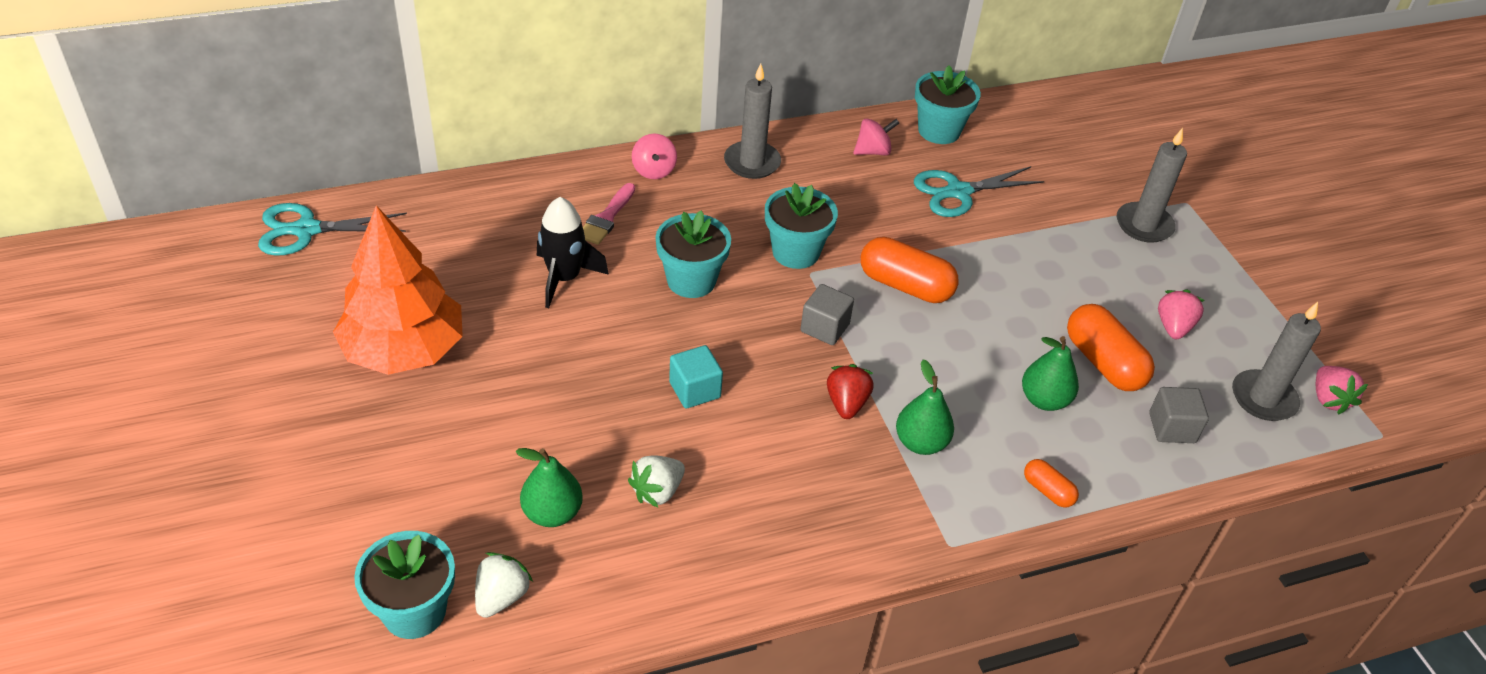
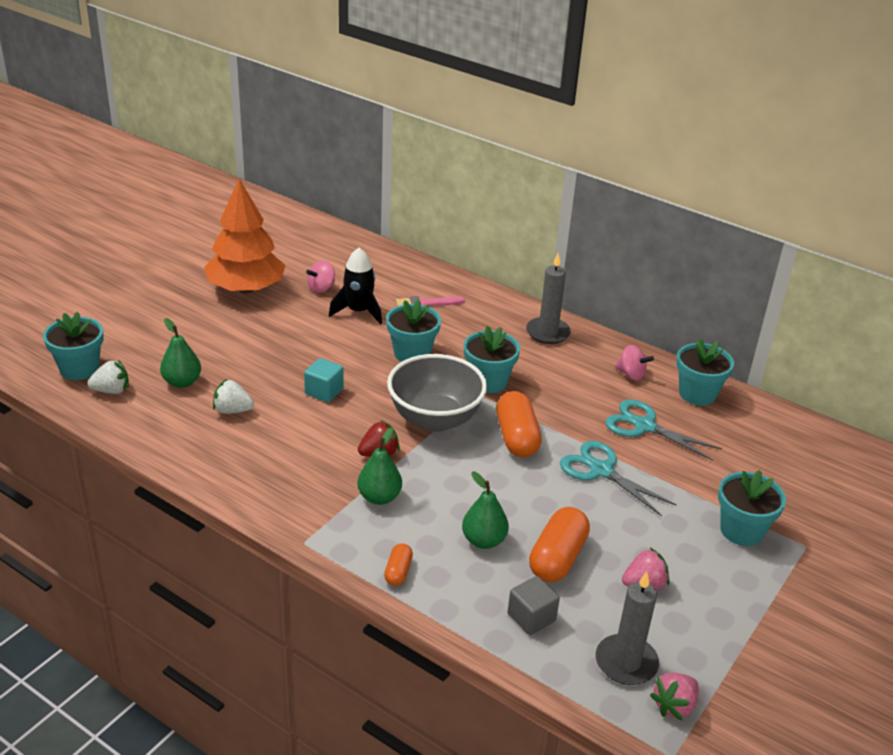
camera: 55 degrees right, 10 degrees down
(306, 230) = (295, 225): turquoise scissors -> turquoise scissors (601, 470)
(654, 170) = (488, 302): pink spinning top -> pink spinning top (321, 288)
(825, 328) = (435, 419): grey cube -> grey bowl
(1144, 225) = (741, 530): grey candle -> turquoise flower pot

